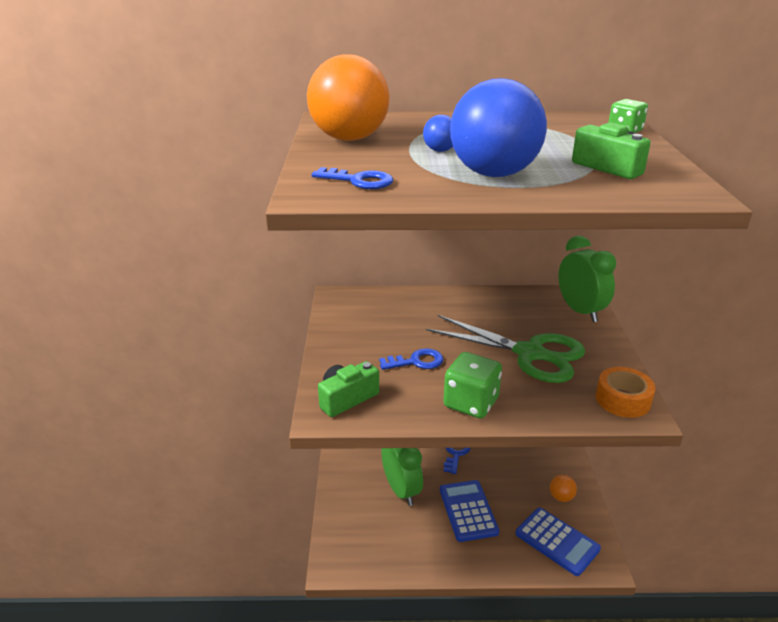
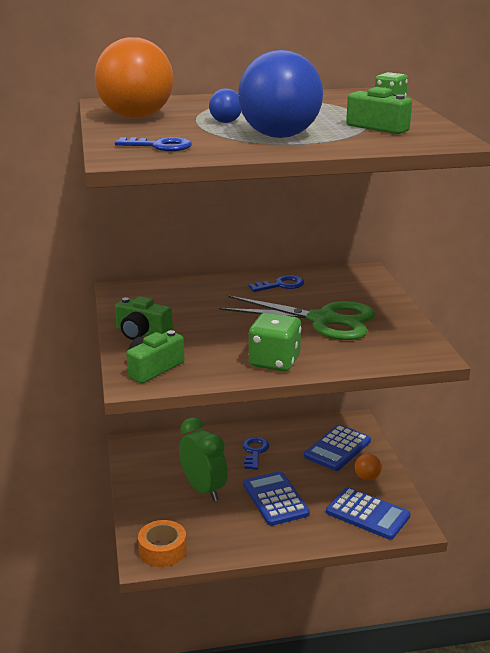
camera: 10 degrees left, 5 degrees down
(346, 351) = (142, 333): none -> green camera
(416, 361) = (215, 335): blue key -> blue key (281, 285)
(536, 459) = (337, 448): none -> blue calculator
(580, 311) = (366, 284): green clock -> none
(622, 400) = (414, 347): orange tape -> orange tape (162, 550)

